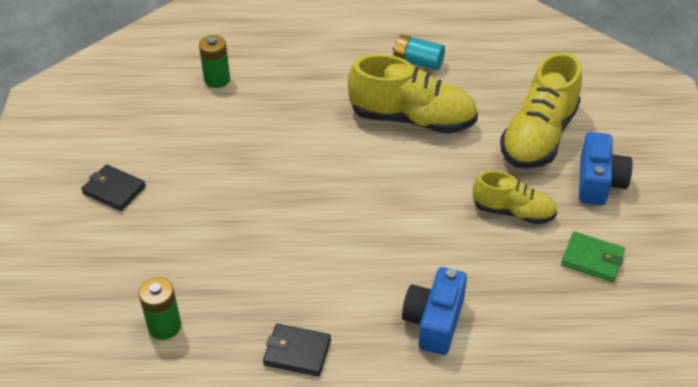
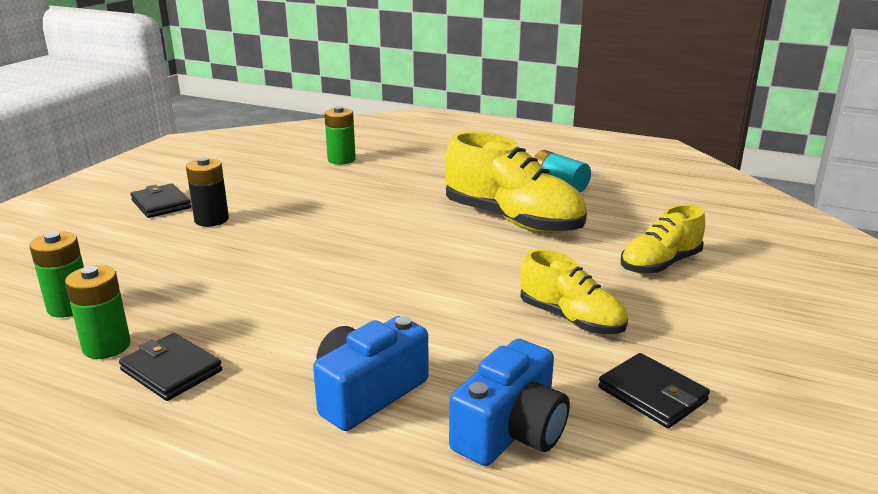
camera: 25 degrees right, 20 degrees down
(178, 195) = (211, 220): none -> black battery
(232, 350) = (106, 346): none -> green battery
(538, 136) = (660, 264): yellow shoe -> yellow shoe, size x0.59
(592, 259) = (652, 394): green wallet -> black wallet
(598, 182) = (717, 321): blue camera -> blue camera (511, 431)

